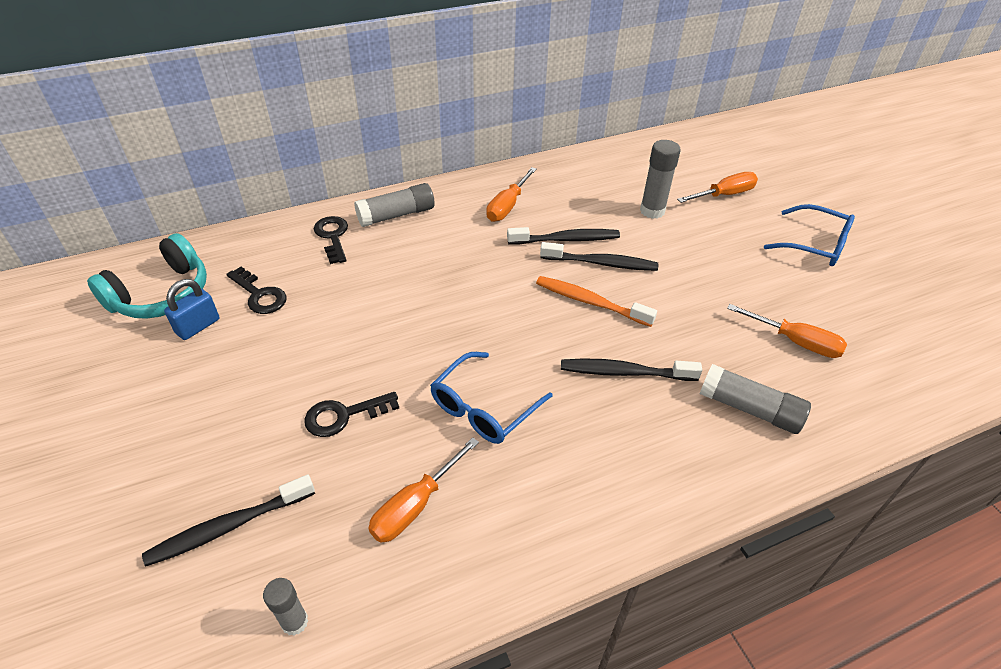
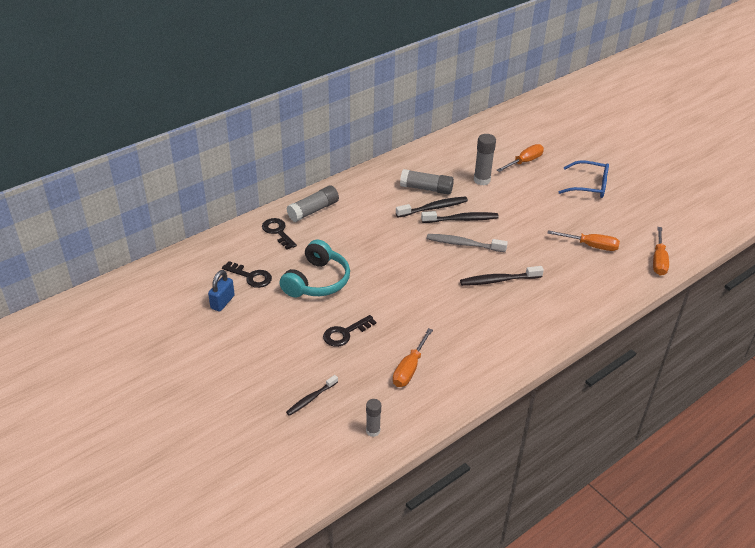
camera: 15 degrees left, 5 degrees down
(162, 294) = (184, 288): turquoise headphones -> turquoise headphones (317, 281)
(228, 526) = (311, 399): black toothbrush -> black toothbrush, size x0.66
(483, 408) = (425, 314): blue glasses -> none
(508, 206) = (386, 192): orange screwdriver -> orange screwdriver (658, 260)
(590, 302) = (463, 244): orange toothbrush -> grey toothbrush
(749, 409) = (574, 286): grey glue stick -> grey glue stick (426, 189)

